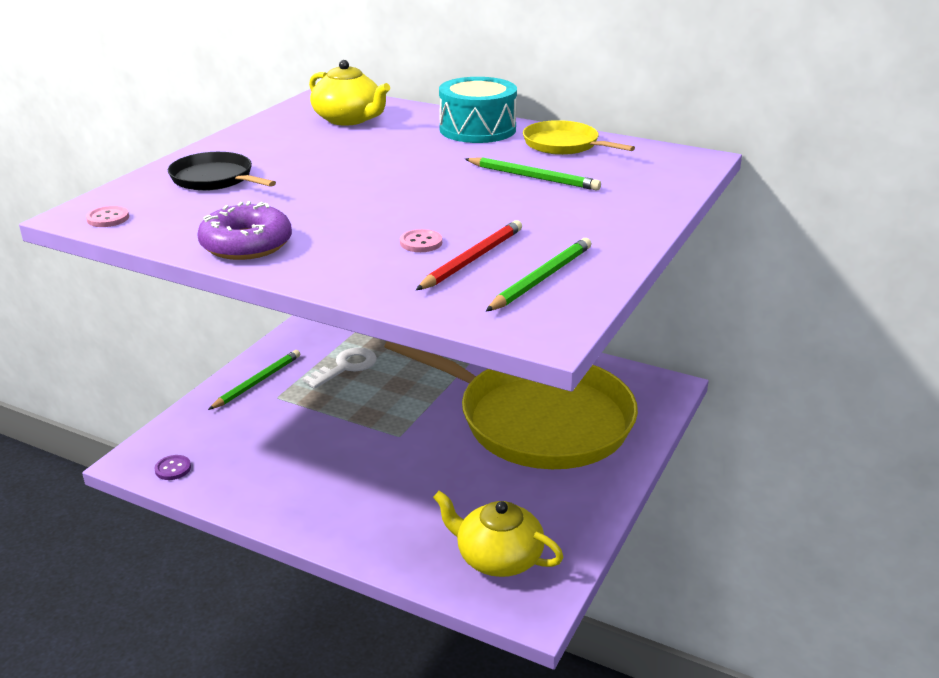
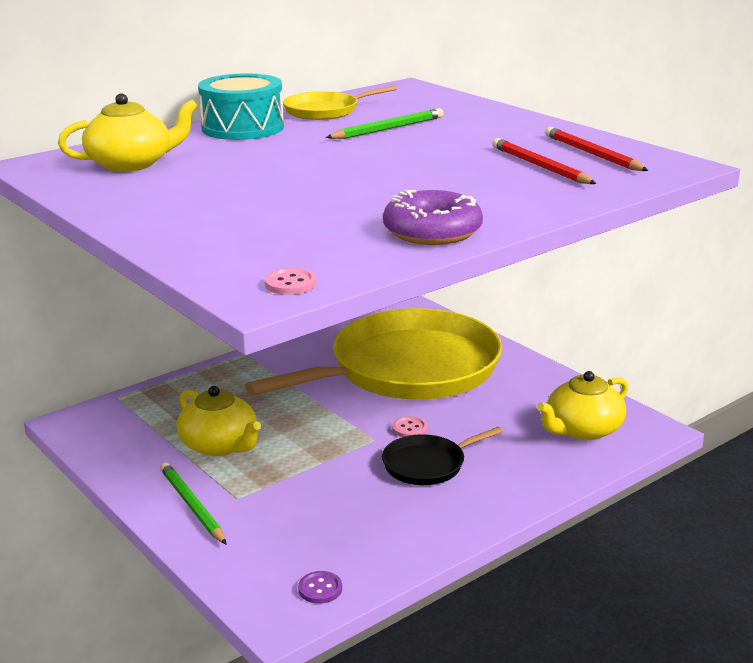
camera: 65 degrees left, 5 degrees down
(215, 179) = (232, 230): black pan -> black pan (427, 464)
(346, 367) = (220, 445): white key -> yellow teapot
(421, 243) = (491, 176): pink button -> pink button (409, 429)
(541, 278) = (592, 154): green pencil -> red pencil

